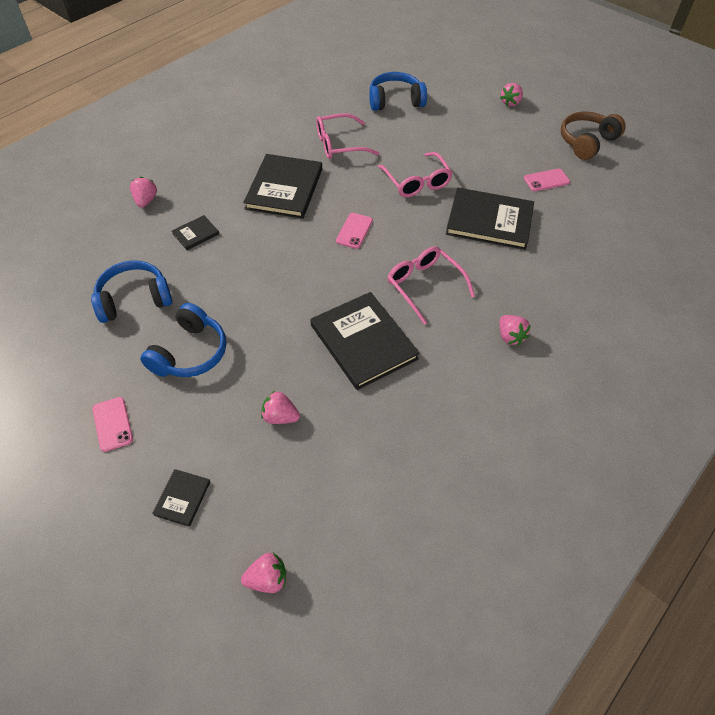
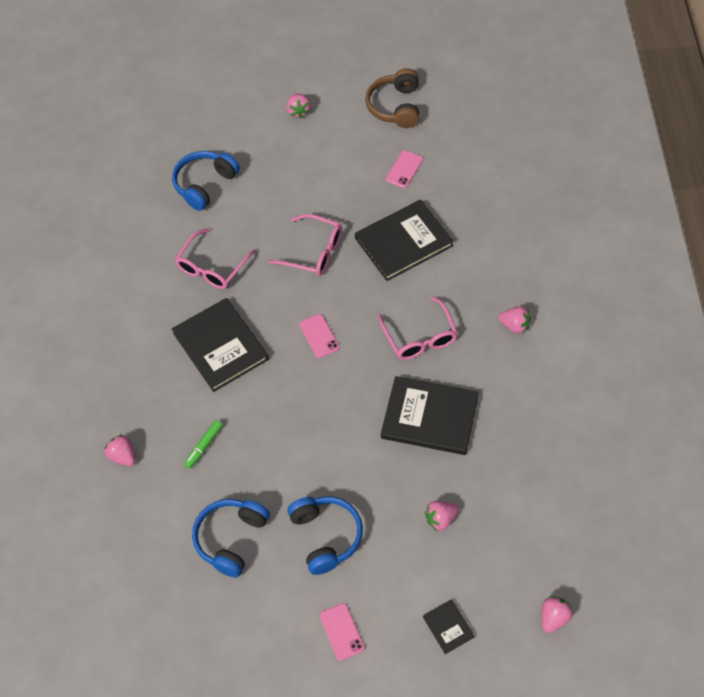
camera: 40 degrees left, 5 degrees up
(112, 424) = (341, 631): pink phone -> pink phone turned 45 degrees clockwise
(196, 234) = (204, 446): black book -> green marker
(424, 286) = (420, 337): pink glasses -> pink glasses turned 120 degrees counterclockwise

